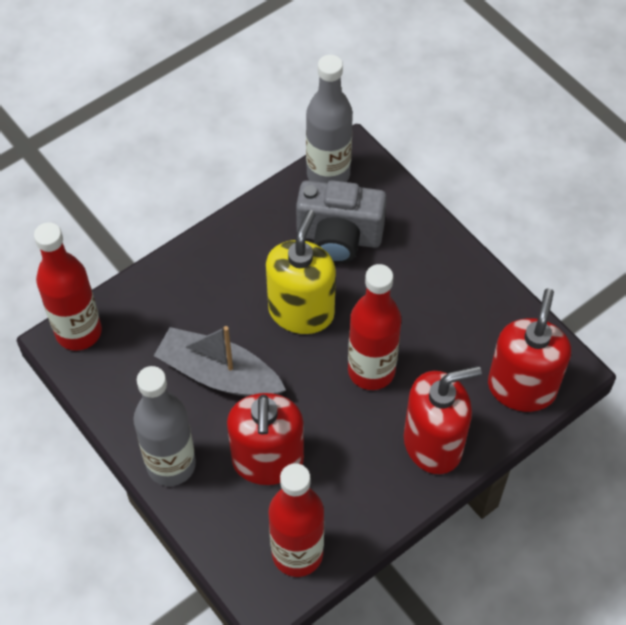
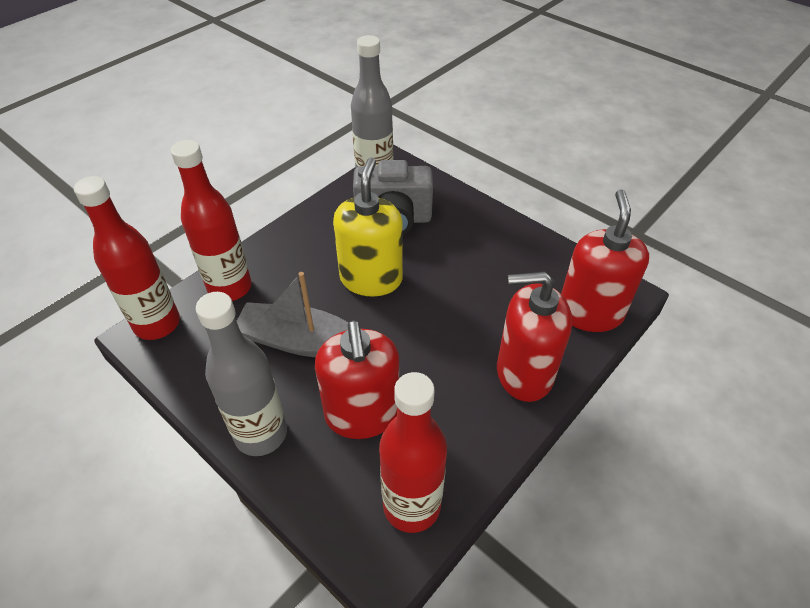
camera: 10 degrees left, 10 degrees down
(371, 371) = (447, 318): red bottle -> red bottle (230, 288)
(433, 444) = (524, 373): red soap dispenser -> red soap dispenser turned 150 degrees counterclockwise

